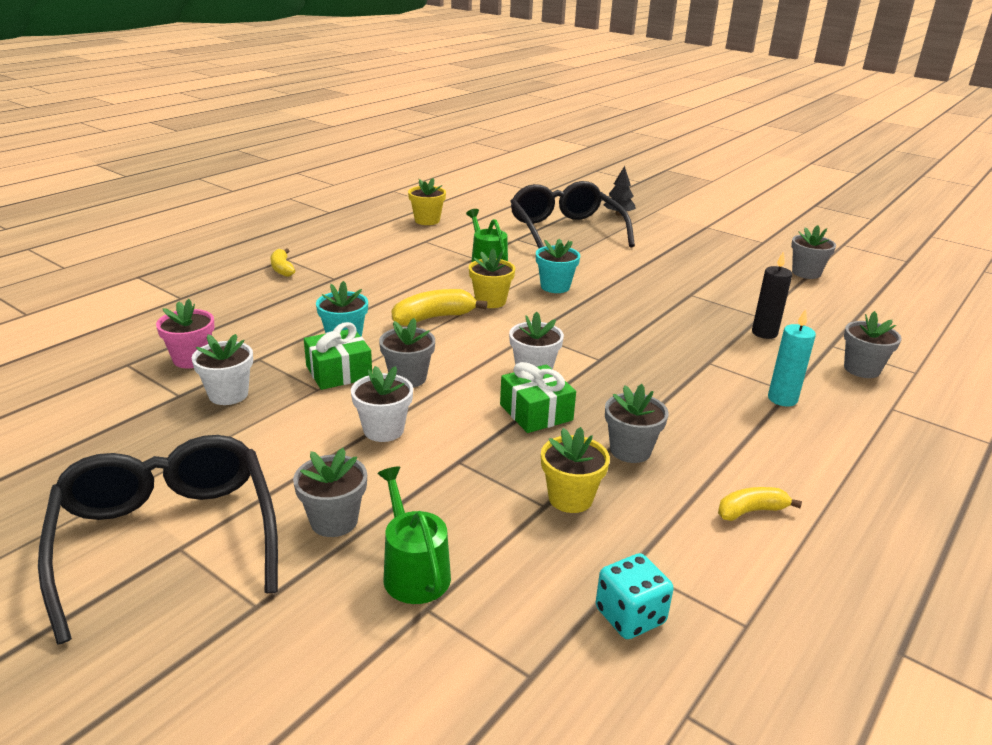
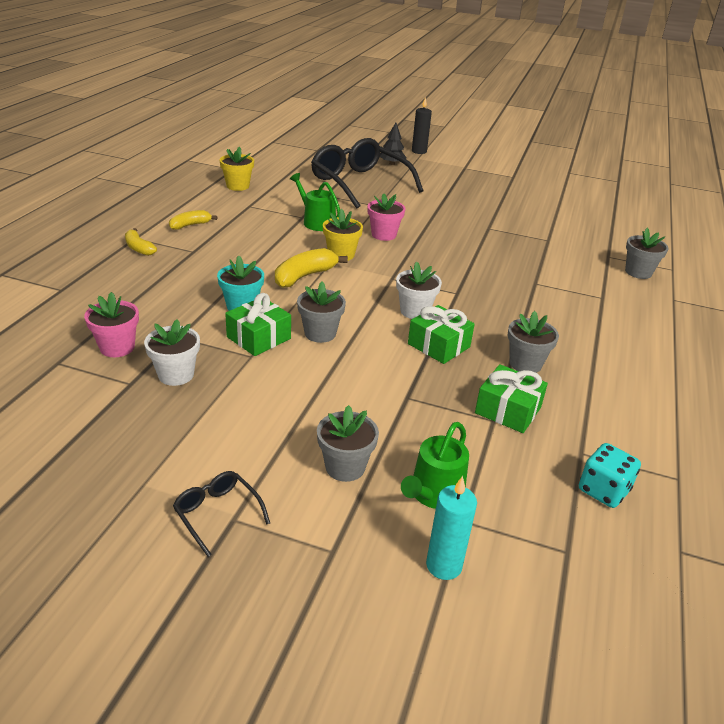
camera: 20 degrees left, 5 degrees up
(167, 539) = (217, 514): black glasses -> black glasses, size x0.42
(383, 430) = (331, 382): white flower pot -> none
(413, 571) = (434, 494): green watering can -> green watering can turned 105 degrees counterclockwise
(555, 287) = (384, 235): turquoise flower pot -> pink flower pot
(570, 498) = (508, 410): yellow flower pot -> green gift
(751, 511) = (632, 394): yellow banana -> yellow banana (190, 225)
(764, 333) = (559, 253): black candle -> black candle (419, 151)
(782, 399) = (601, 304): turquoise candle -> turquoise candle (444, 565)
(806, 273) = (558, 199): grey flower pot -> none

